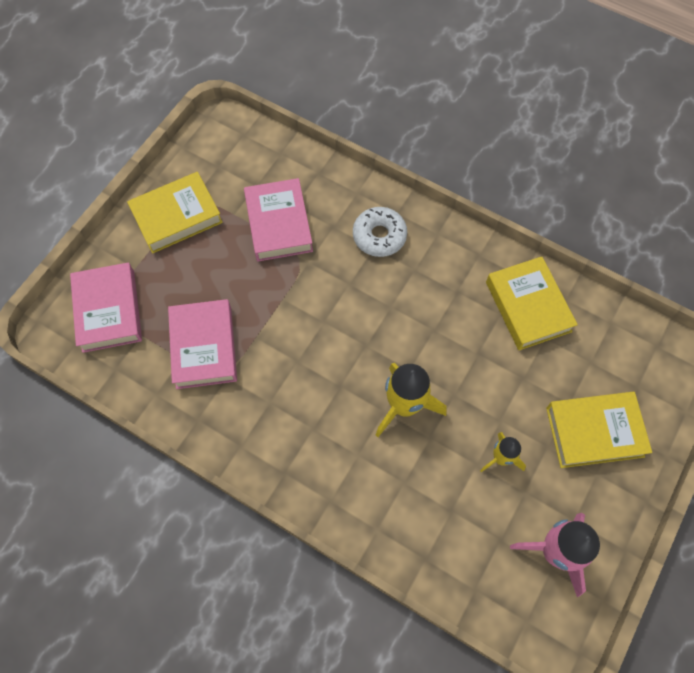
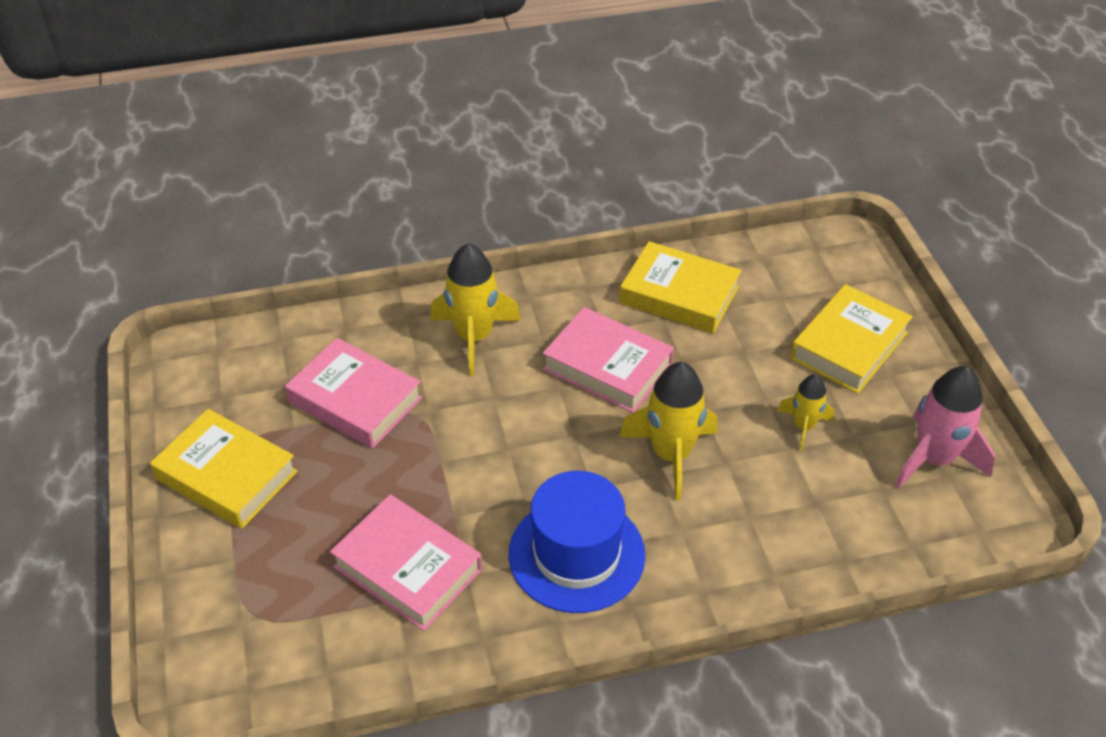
camera: 45 degrees left, 20 degrees down
(109, 311) = (250, 623): pink book -> pink book (607, 366)
(177, 216) = (226, 475): yellow book -> yellow book turned 75 degrees counterclockwise
(290, 417) = (576, 554): none -> blue hat
(379, 236) = (474, 337): white donut -> yellow rocket

